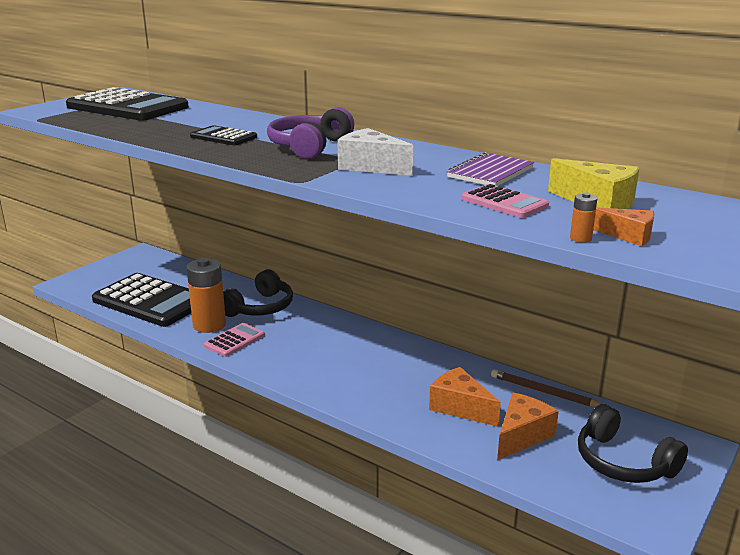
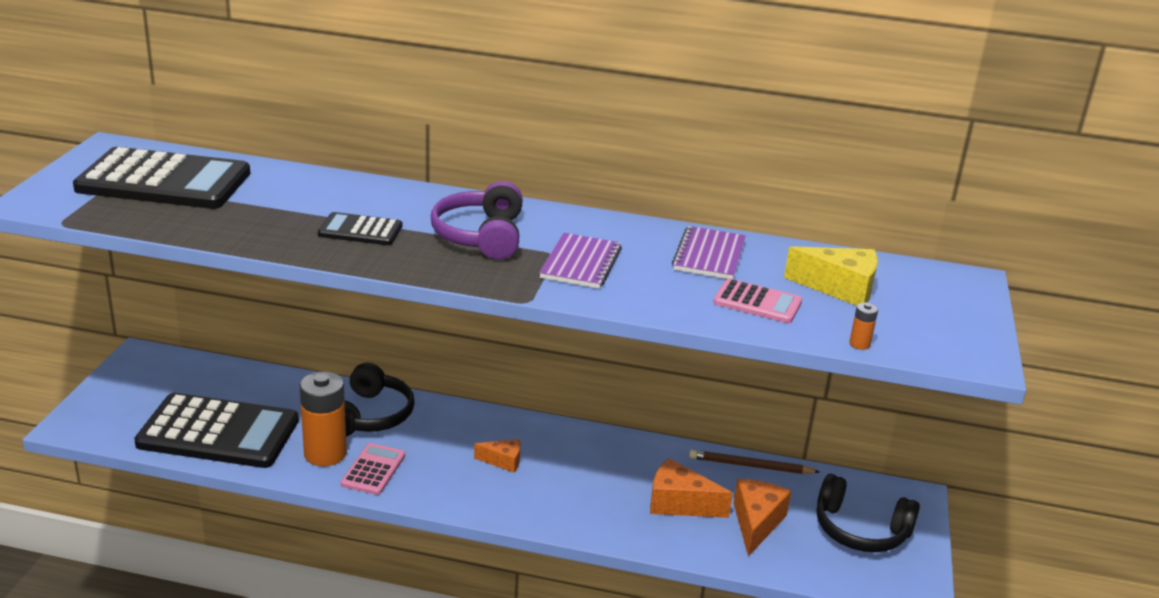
camera: 25 degrees left, 5 degrees up
(371, 167) = (581, 263): white cheese -> purple notebook
(628, 236) = (895, 333): orange cheese -> orange cheese (503, 461)

